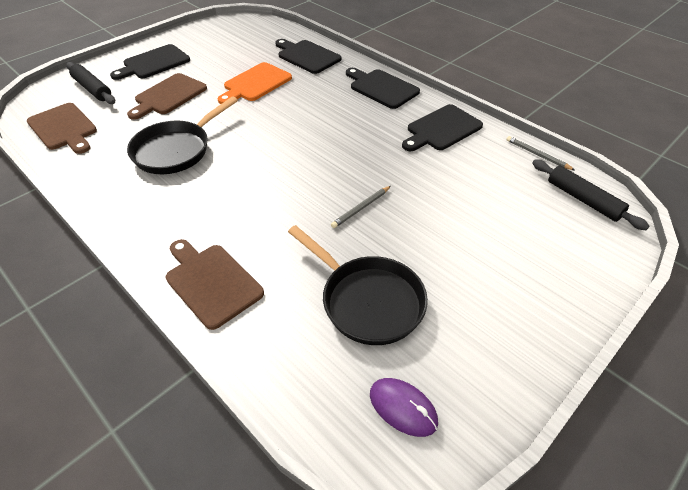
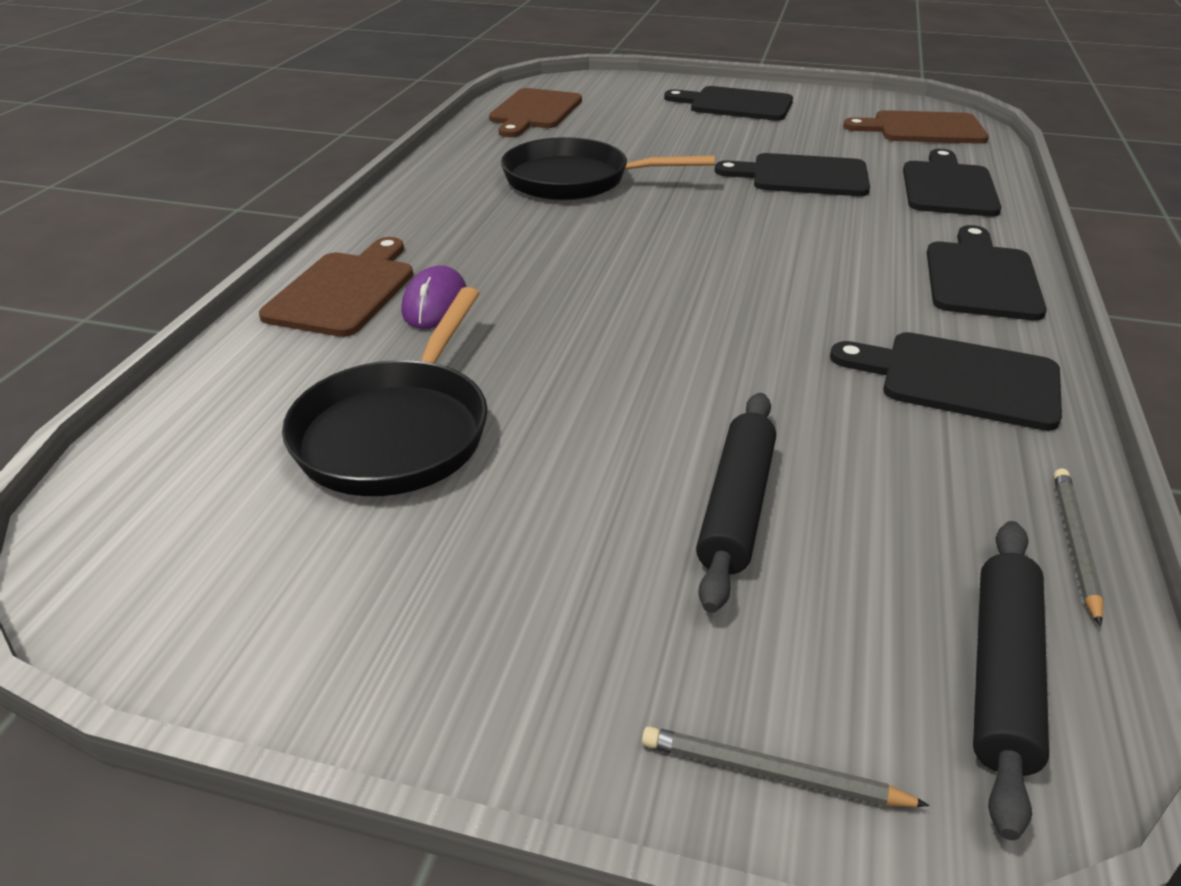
camera: 60 degrees right, 10 degrees down
(92, 89) = (627, 96): black rolling pin -> black rolling pin (736, 507)
(168, 96) = (680, 137): brown cutting board -> brown cutting board (923, 129)
(255, 83) = (802, 176): orange cutting board -> black cutting board
(361, 208) = (613, 358): grey pencil -> grey pencil (773, 773)
(403, 408) = (185, 537): purple mouse -> purple mouse (435, 304)

